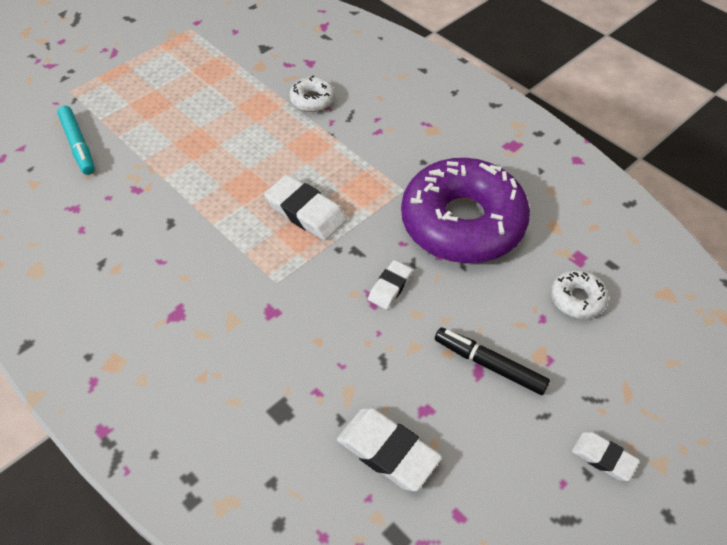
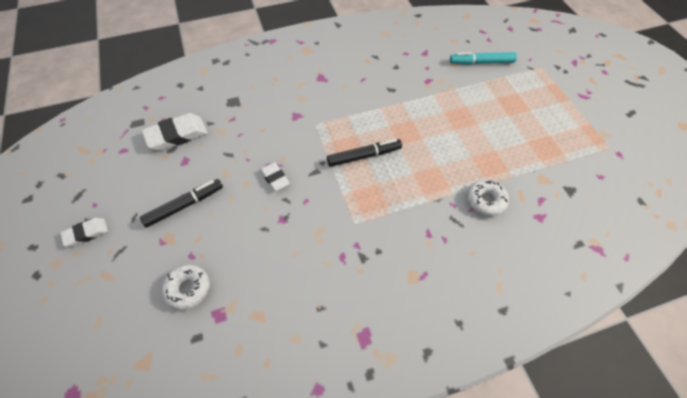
camera: 115 degrees right, 5 degrees up
(306, 212) = (364, 156): white eraser -> black marker
(462, 222) = (301, 248): purple donut -> none

